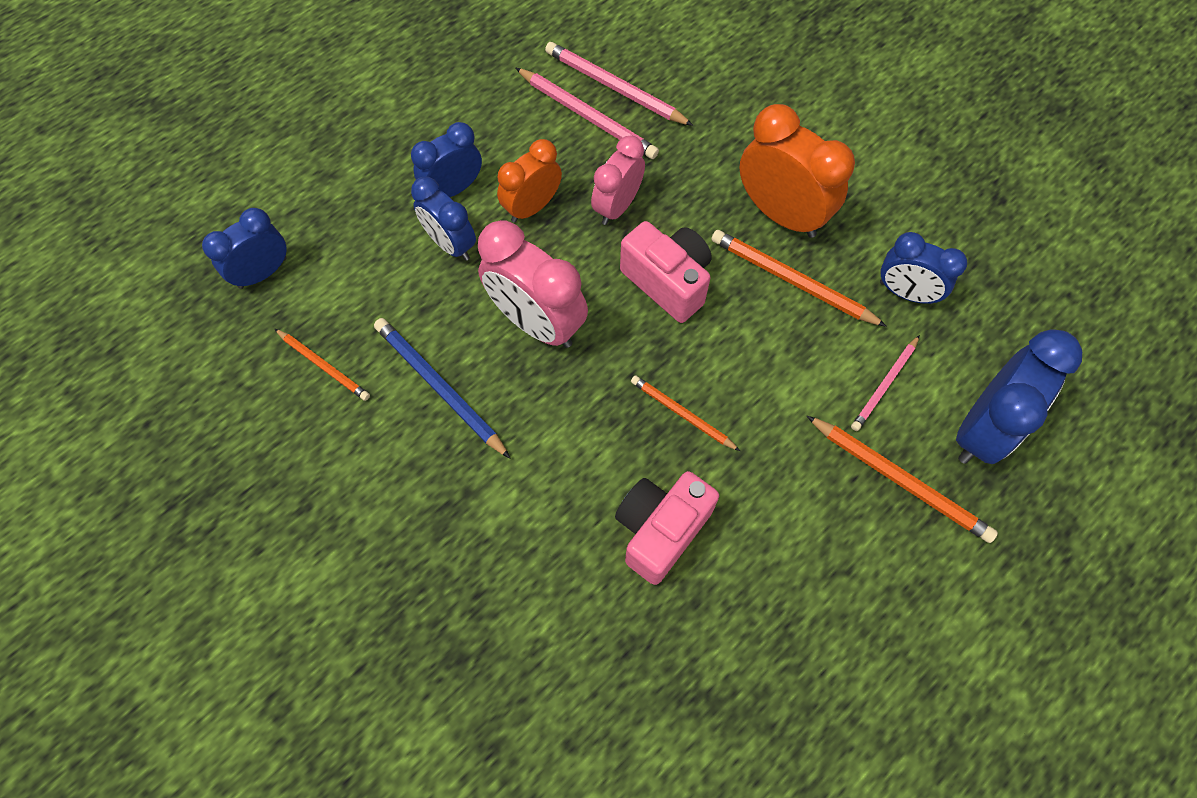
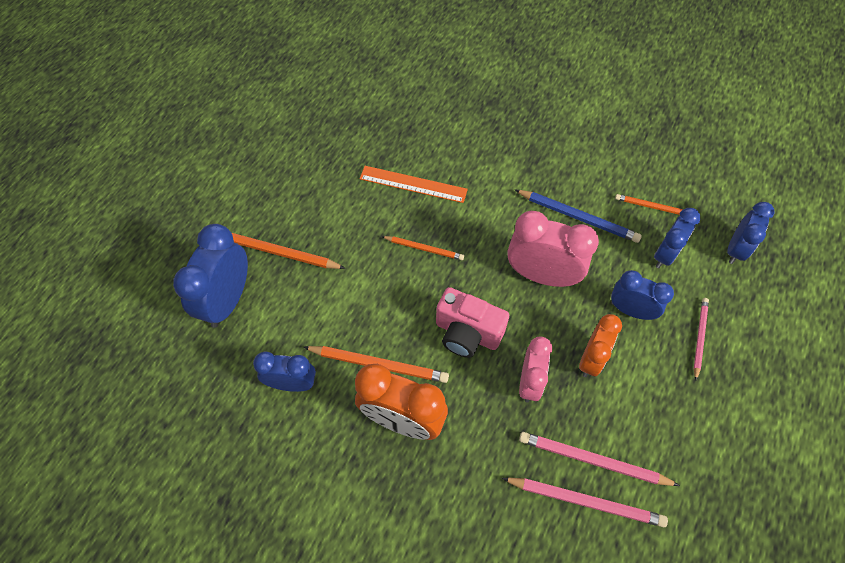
camera: 160 degrees right, 5 degrees down
(453, 189) = (656, 354): blue clock -> blue clock (665, 254)
(660, 530) = (413, 184): pink camera -> orange ruler
(885, 385) = (297, 309): pink pencil -> pink pencil (699, 337)

